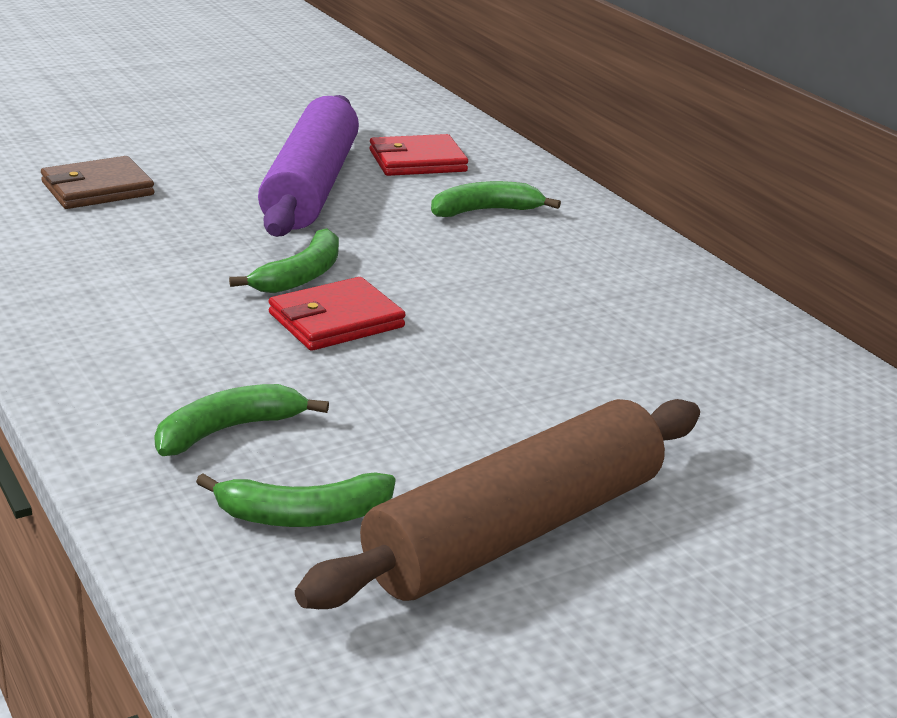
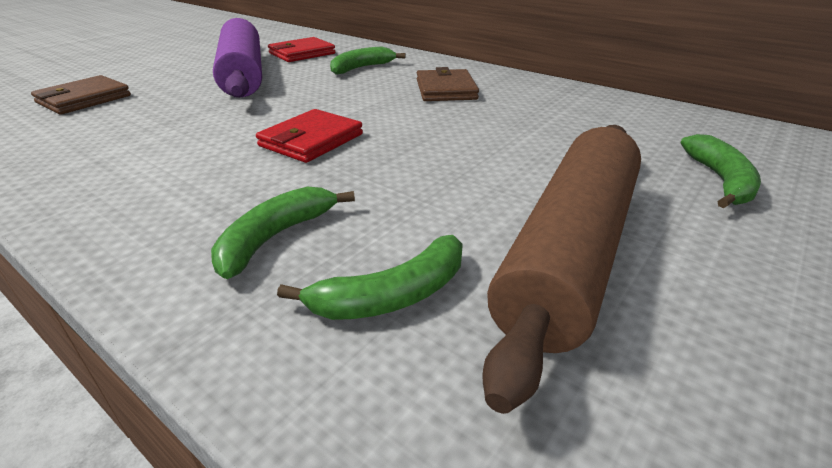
camera: 20 degrees left, 5 degrees up
(300, 276) = (267, 120): green banana -> green banana (720, 181)
(576, 280) = (446, 90): none -> brown wallet

